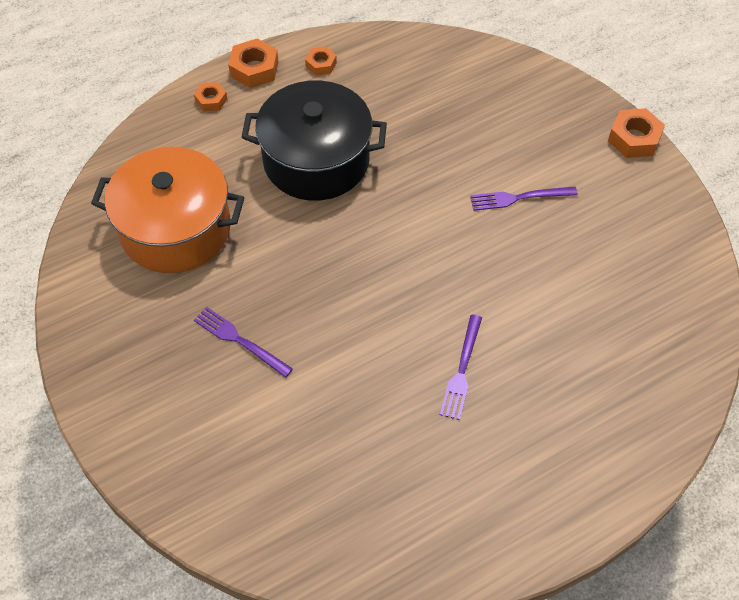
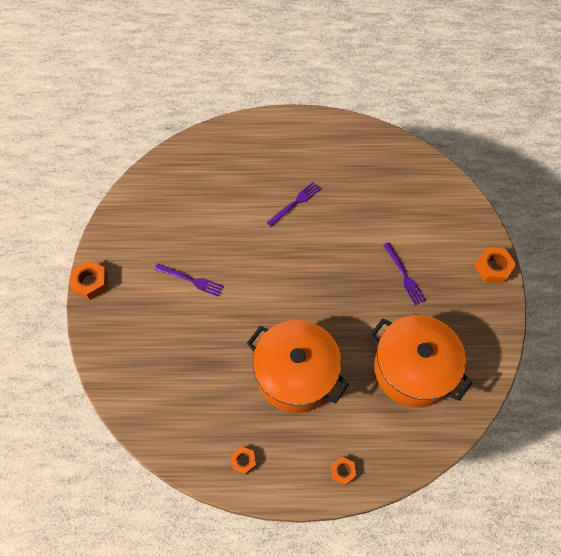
camera: 150 degrees left, 5 degrees up
(254, 69) = (295, 486): orange nut -> orange nut (493, 268)
(316, 160) = (296, 374): black pot -> orange pot

